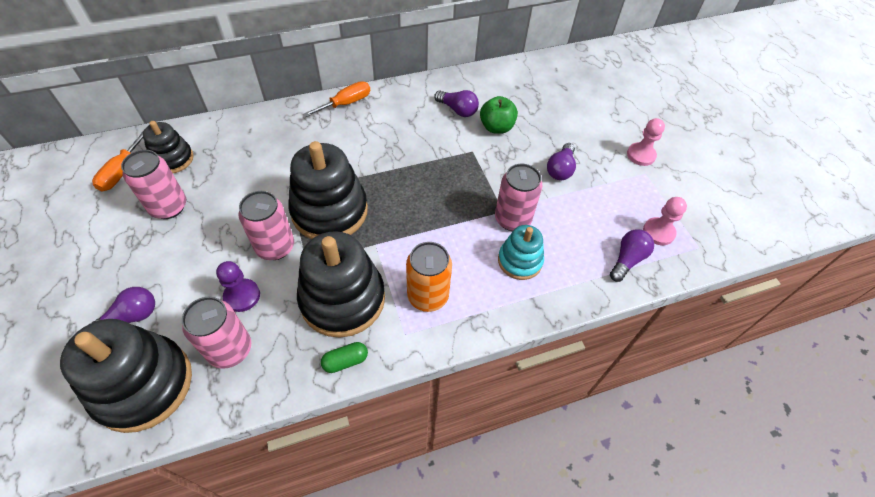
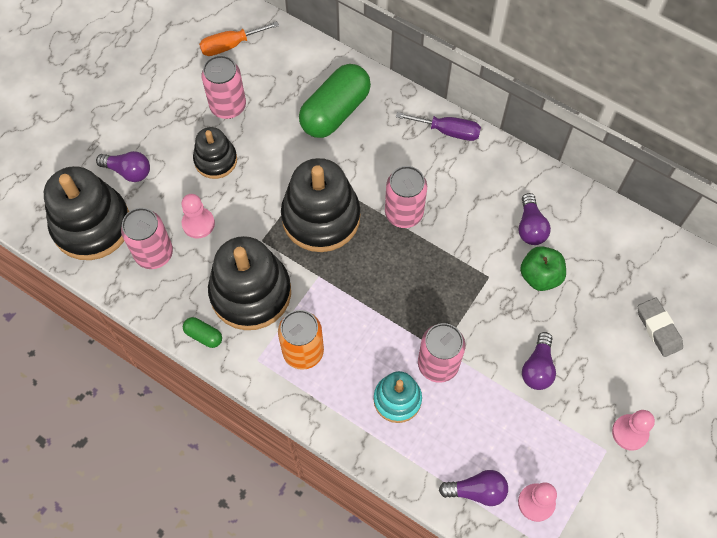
camera: 55 degrees right, 10 degrees up
(173, 159) = (271, 65): black stacking toy -> black stacking toy (215, 160)
(242, 296) = (198, 223): purple pawn -> pink pawn
(258, 148) = (335, 112): none -> green capsule
(275, 247) = (255, 208): pink can -> pink can (404, 213)
(346, 103) = (448, 131): orange screwdriver -> purple screwdriver
(560, 169) = (537, 368): purple light bulb -> purple light bulb turned 60 degrees counterclockwise
(581, 100) = (658, 329): none -> grey eraser

